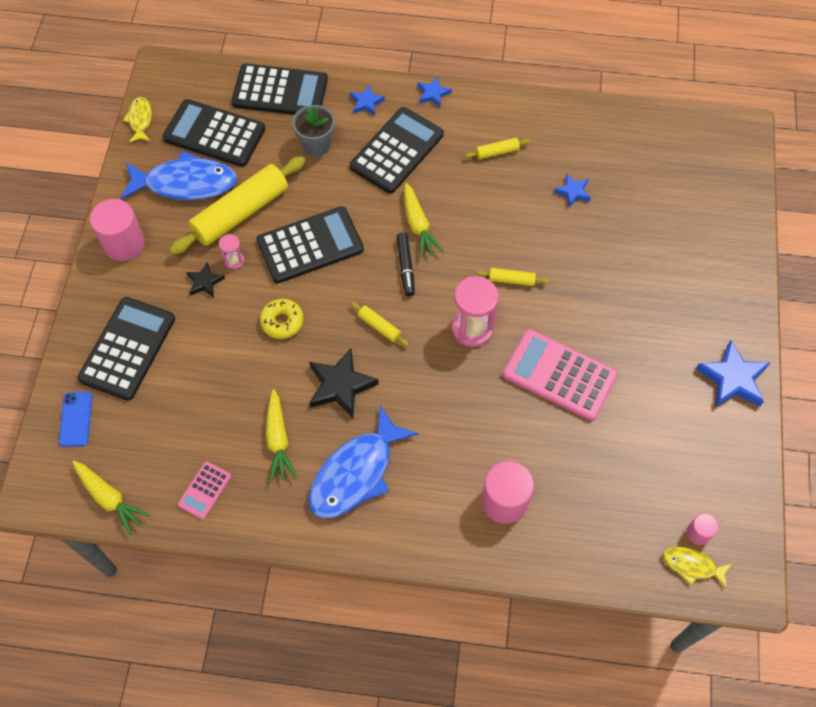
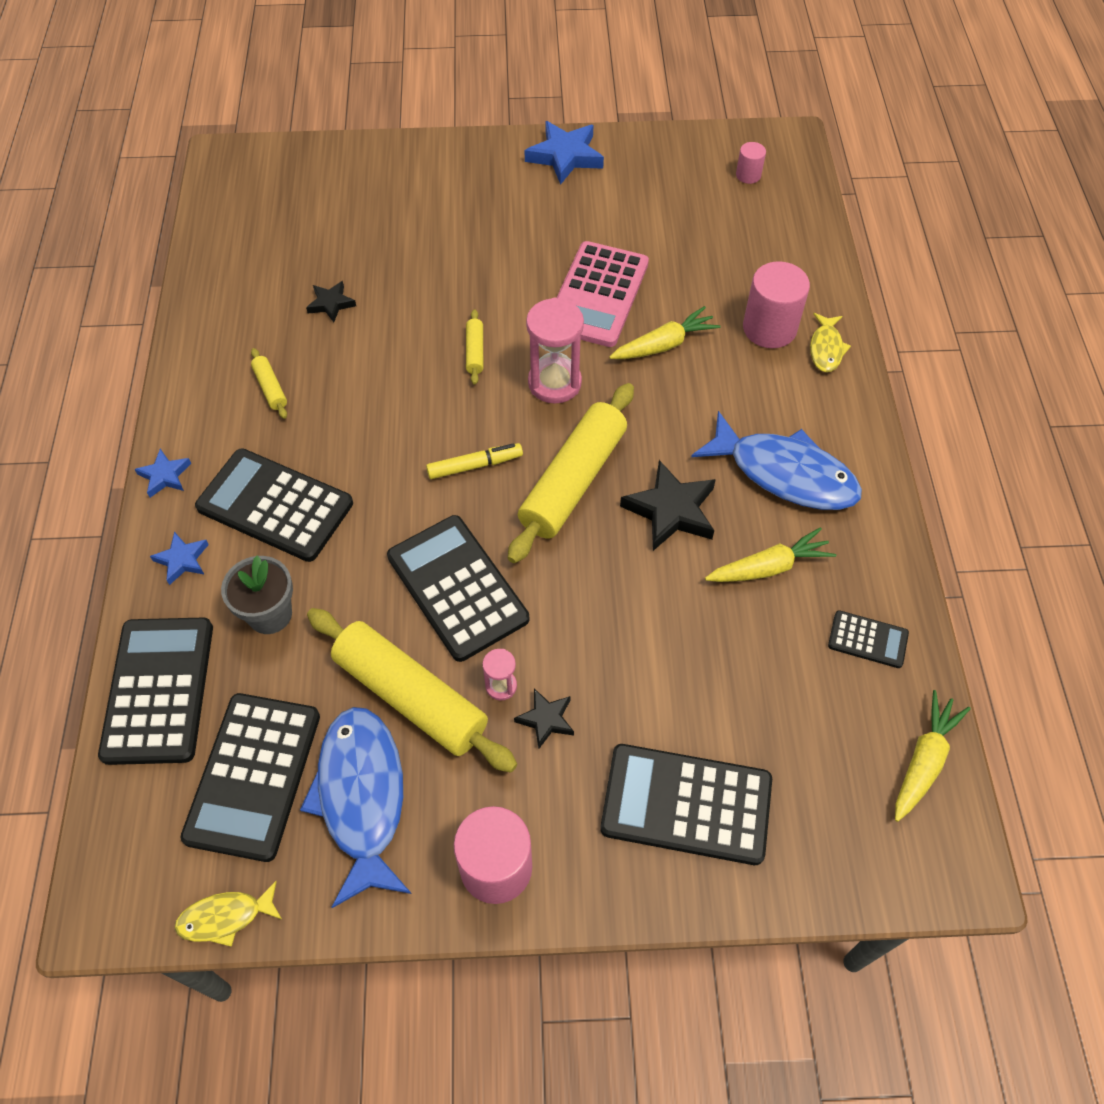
camera: 100 degrees left, 5 degrees down
(76, 419) = (823, 848): blue phone -> none
(205, 490) = (867, 639): pink calculator -> black calculator
(282, 322) = (591, 598): yellow donut -> none
(379, 326) = (573, 481): yellow rolling pin -> yellow rolling pin, size x2.35
(406, 267) = (474, 465): black marker -> yellow marker
(418, 225) = (404, 461): yellow carrot -> yellow carrot (664, 345)
(573, 192) = (331, 304): blue star -> black star
(692, 565) = (783, 178): yellow fish -> yellow fish (826, 348)

